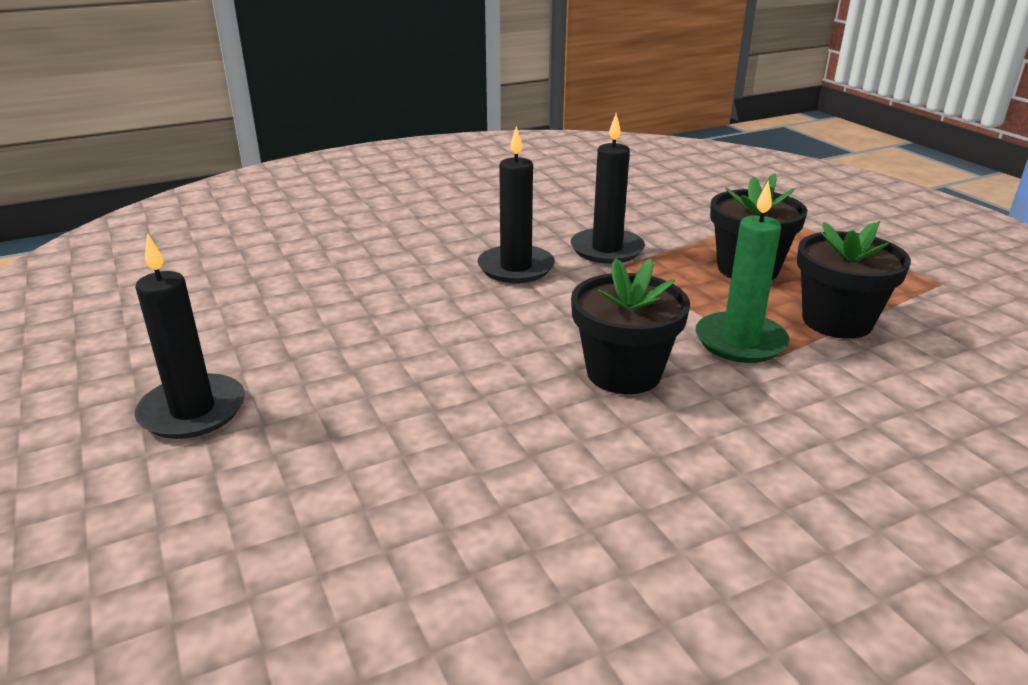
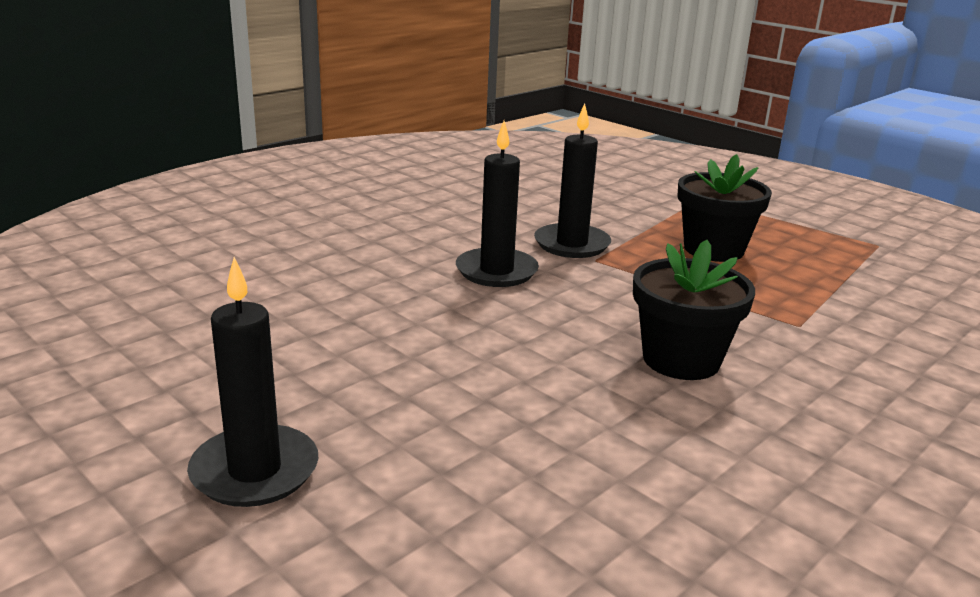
camera: 20 degrees left, 5 degrees down
(740, 341) = (759, 316): green candle -> none
(837, 321) = (824, 288): black flower pot -> none

